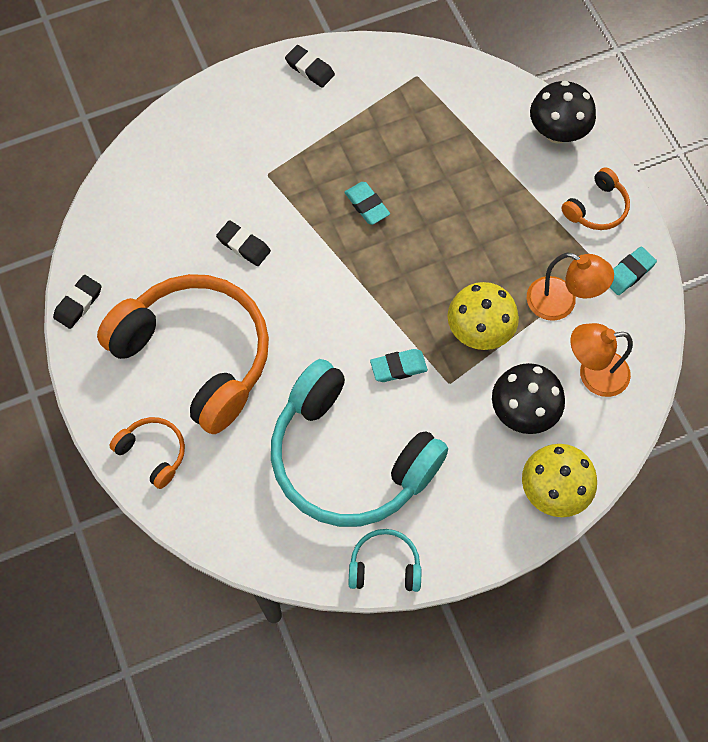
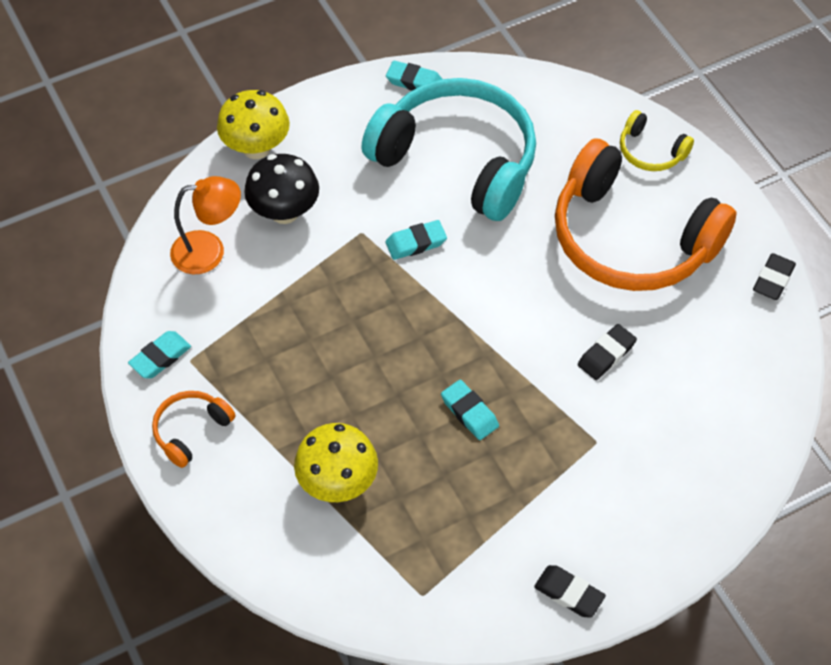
camera: 175 degrees right, 10 degrees down
(153, 453) = (650, 151): orange headphones -> yellow headphones
(244, 245) = (606, 354): black eraser -> black eraser turned 75 degrees counterclockwise
(385, 565) = (414, 81): turquoise headphones -> turquoise eraser
(479, 331) = (331, 284): yellow mushroom -> yellow mushroom (338, 482)
(557, 132) = (234, 526): black mushroom -> none
(561, 303) = (240, 319): orange lamp -> none

